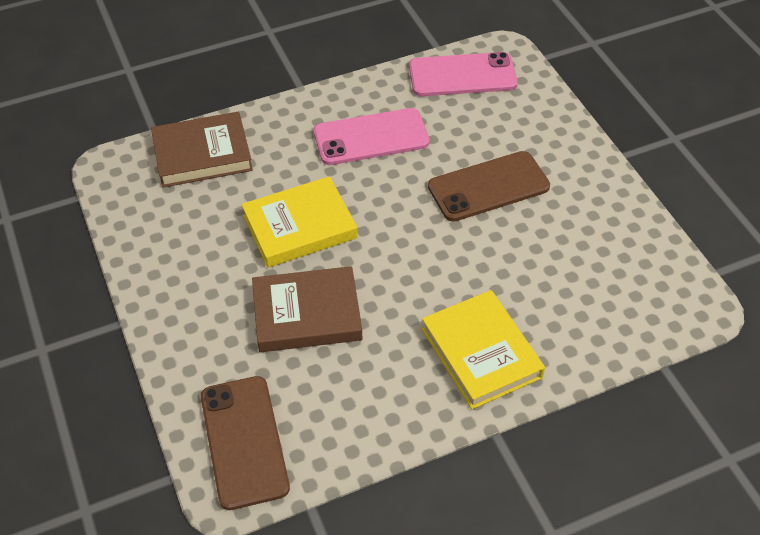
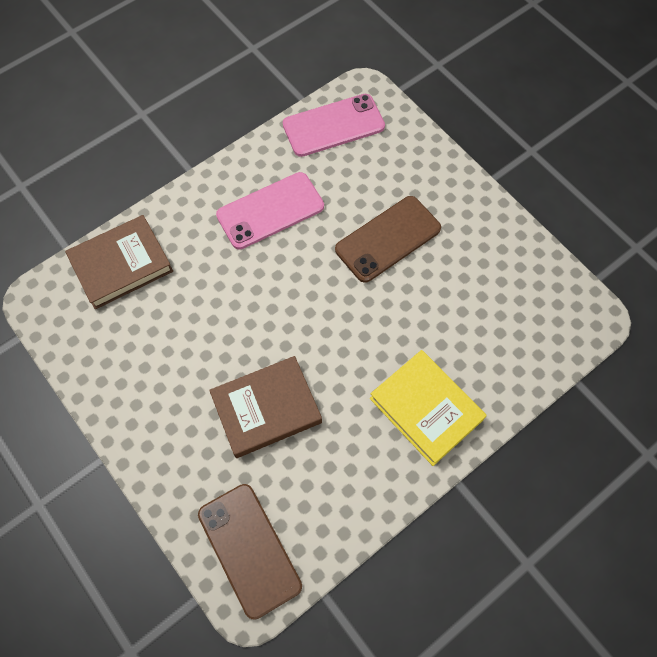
camera: 15 degrees left, 15 degrees up
(299, 227) = (233, 320): yellow book -> none

